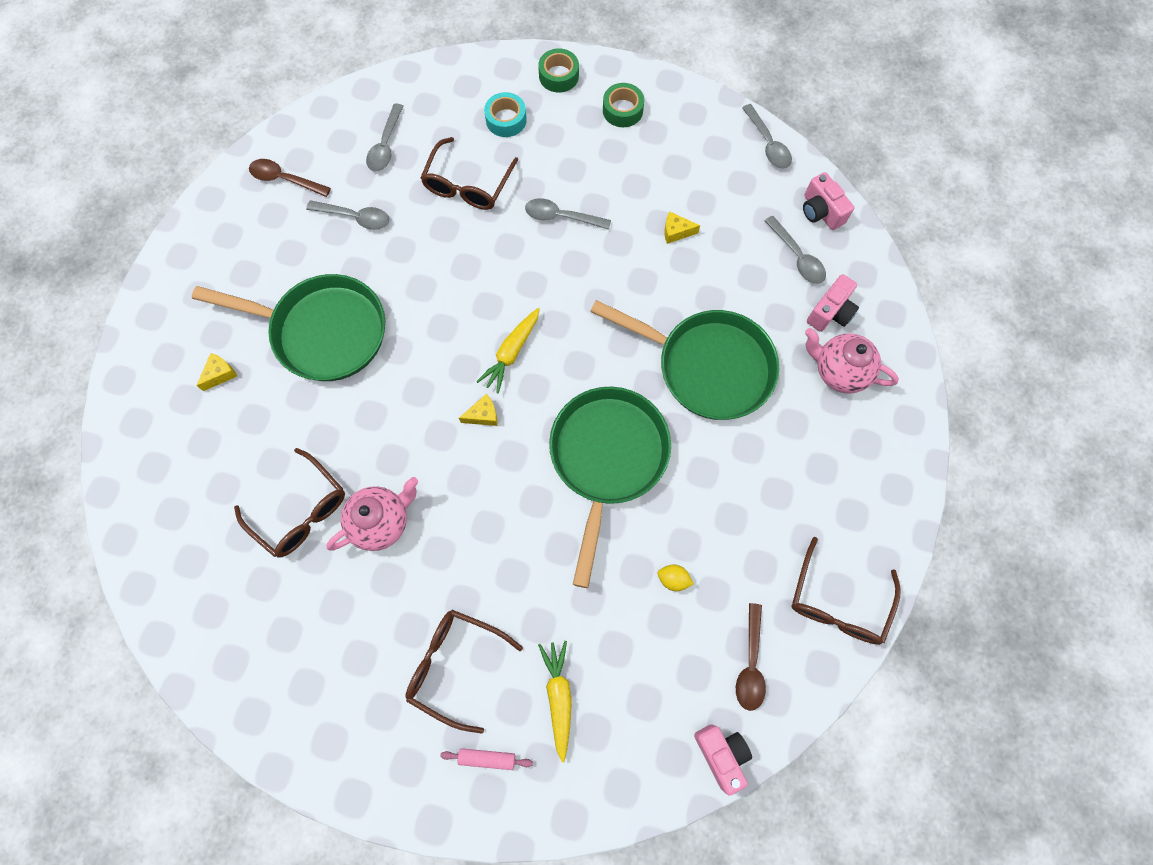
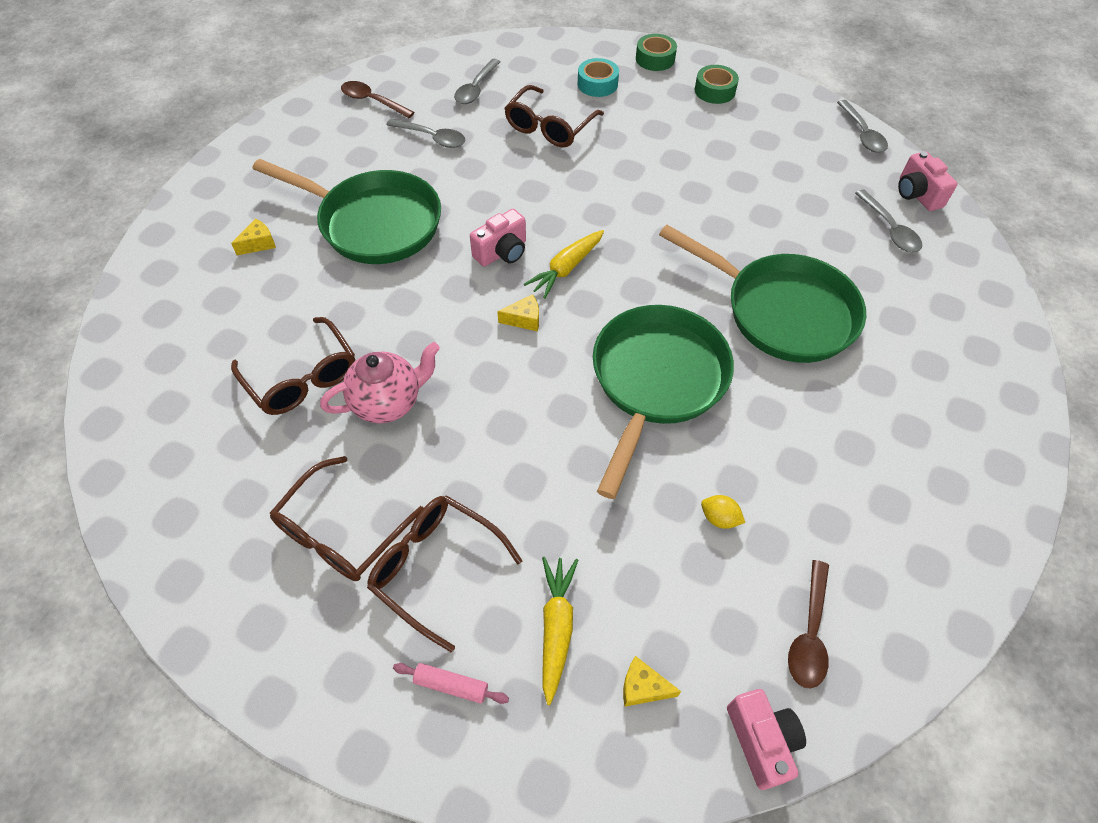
camera: 10 degrees right, 15 degrees down
(561, 217) = (639, 163): grey spoon -> none
(676, 232) = (758, 191): yellow cheese -> yellow cheese (643, 687)
(830, 312) = (925, 282): pink camera -> pink camera (502, 252)
(837, 602) = (928, 580): brown glasses -> brown glasses (341, 532)
(839, 371) = (934, 338): pink teapot -> none

